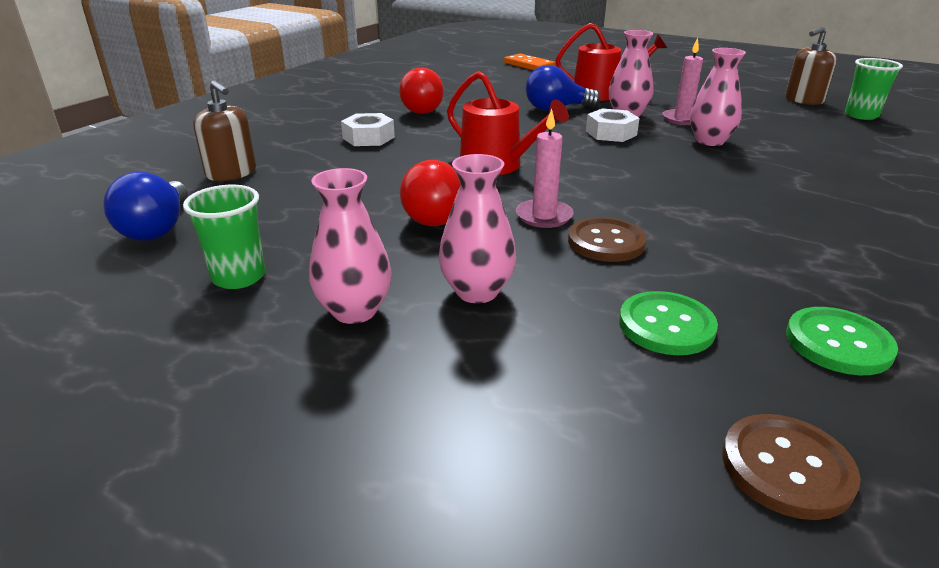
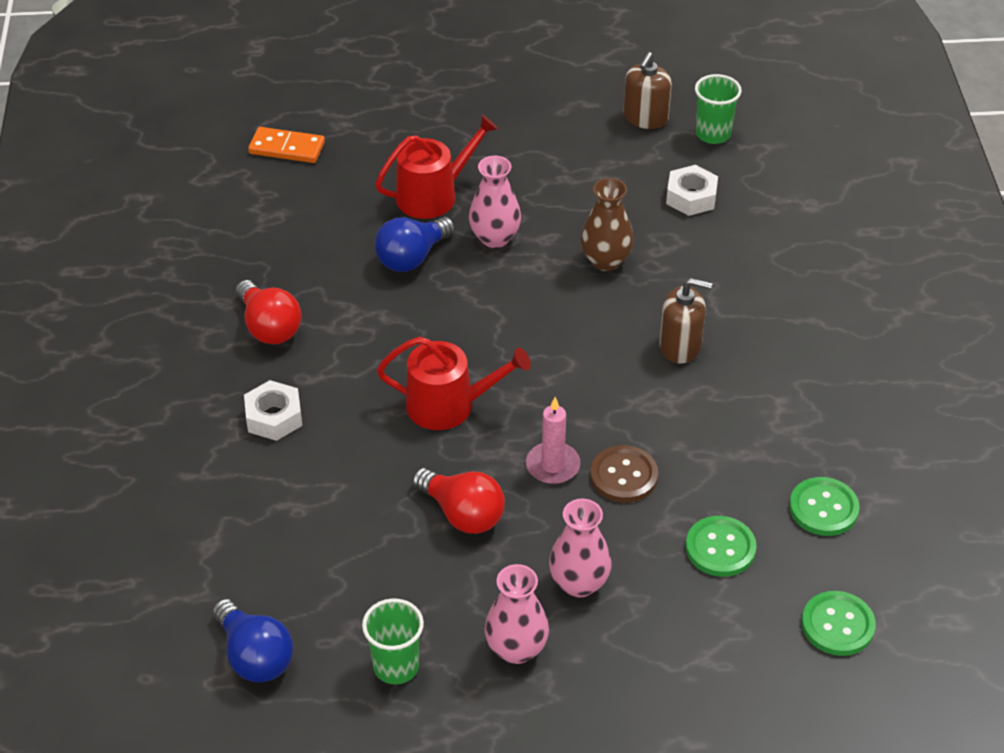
camera: 35 degrees left, 15 degrees up
(231, 173) = (211, 549): brown soap dispenser -> brown soap dispenser (680, 346)
(611, 133) = (506, 288): white nut -> white nut (691, 197)
(682, 119) = (554, 222): pink candle -> none
(710, 141) = (606, 260): pink vase -> brown vase
(786, 468) = (837, 625): brown button -> green button

